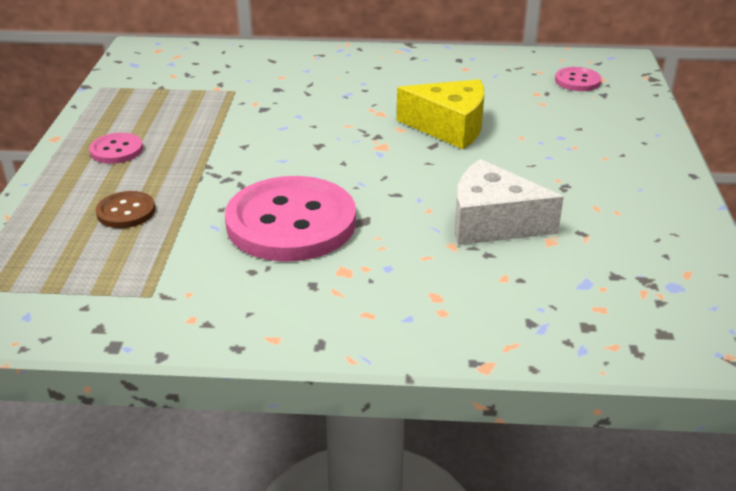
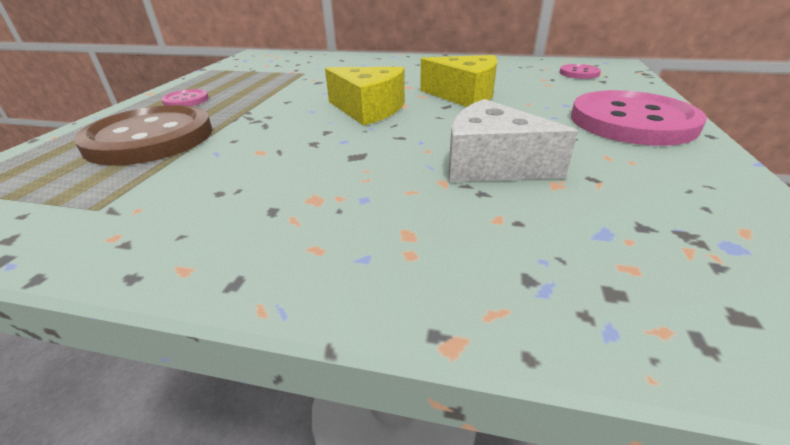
camera: 10 degrees right, 0 degrees up
(126, 212) = (150, 138): brown button -> brown button, size x2.22
(291, 223) = (288, 153): pink button -> pink button (631, 121)
(347, 155) = (368, 109): none -> yellow cheese

